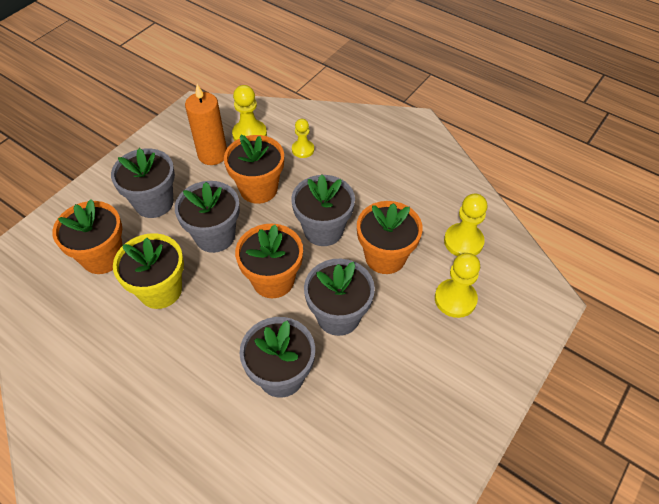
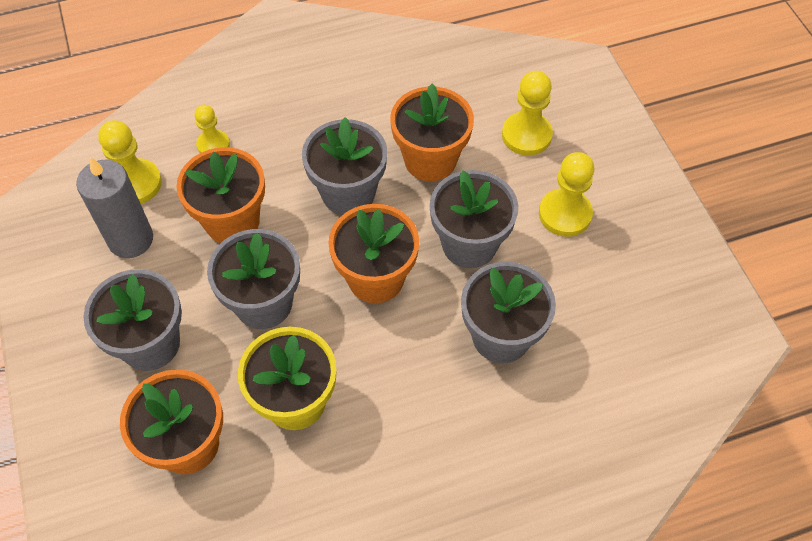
camera: 55 degrees left, 5 degrees up
(212, 155) = (131, 239): orange candle -> grey candle
(463, 241) = (466, 85): yellow pawn -> yellow pawn (565, 214)

